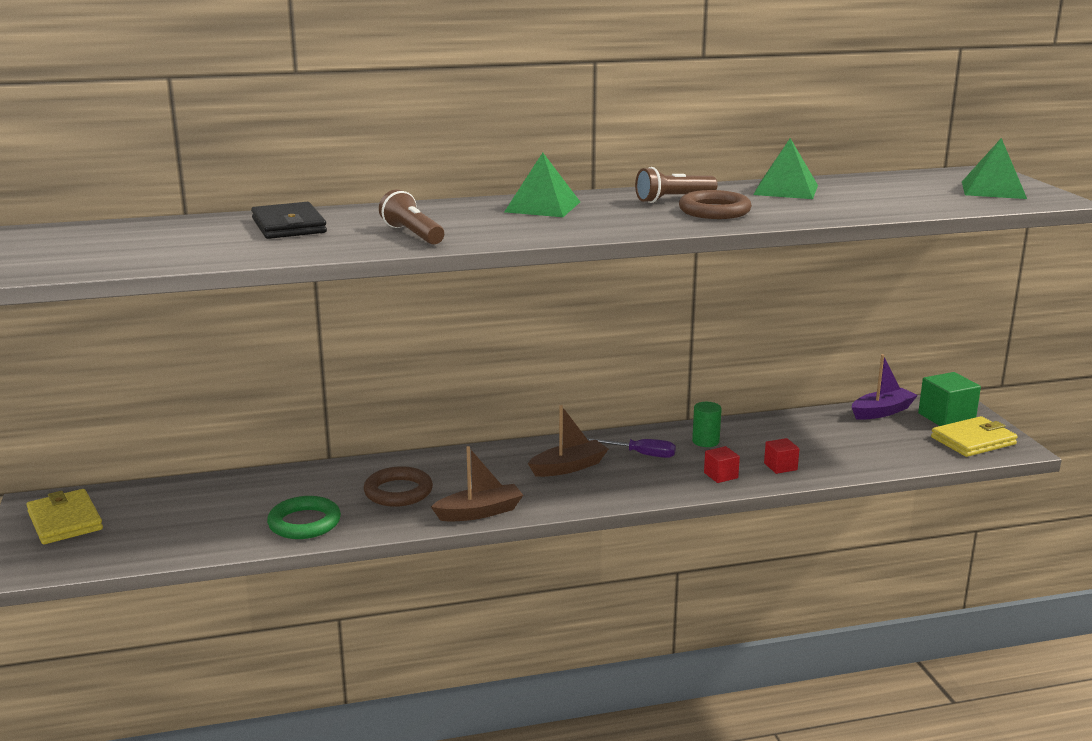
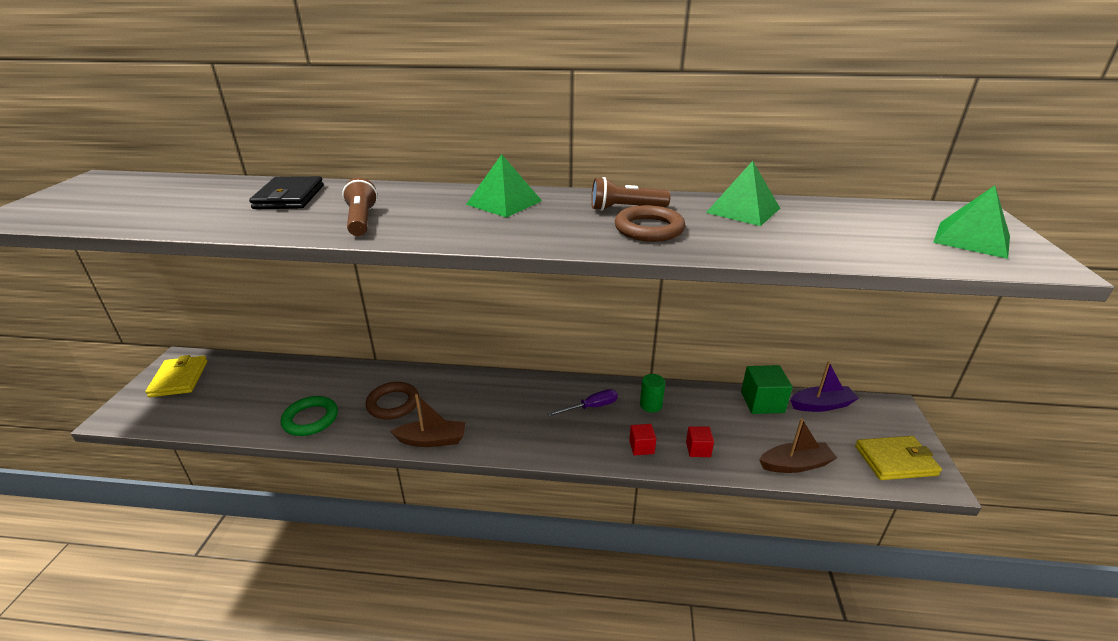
camera: 20 degrees right, 10 degrees up
(568, 467) = (528, 408): brown boat -> brown boat (795, 464)
(640, 454) = (591, 407): purple screwdriver -> purple screwdriver turned 60 degrees counterclockwise
(946, 417) = (880, 425): green cube -> green cube (762, 402)

